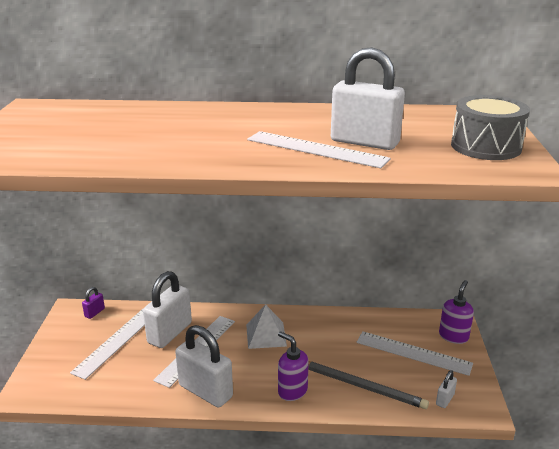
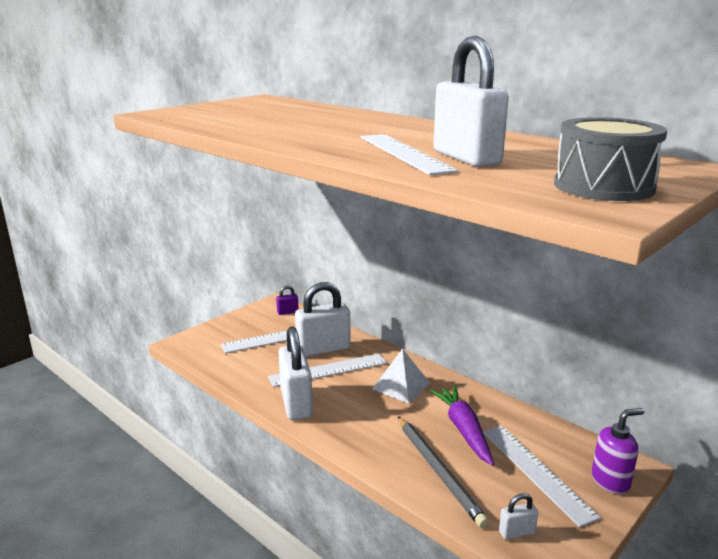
camera: 40 degrees right, 5 degrees down
(292, 391) = (367, 440): purple soap dispenser -> none
(343, 347) = (463, 430): none -> purple carrot

